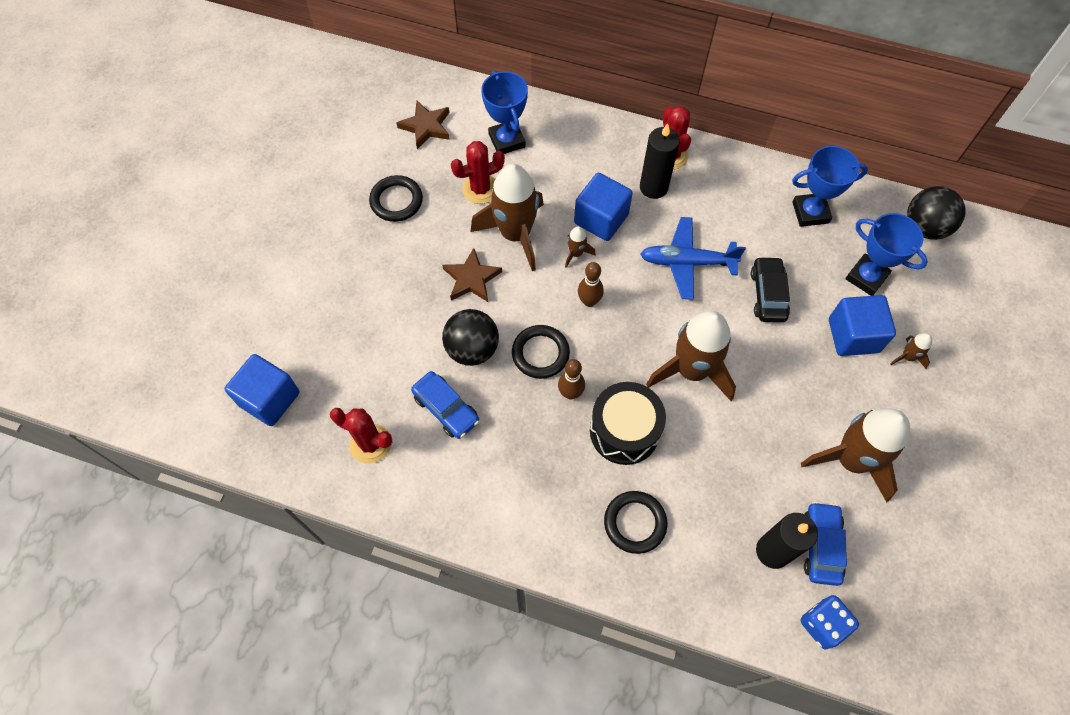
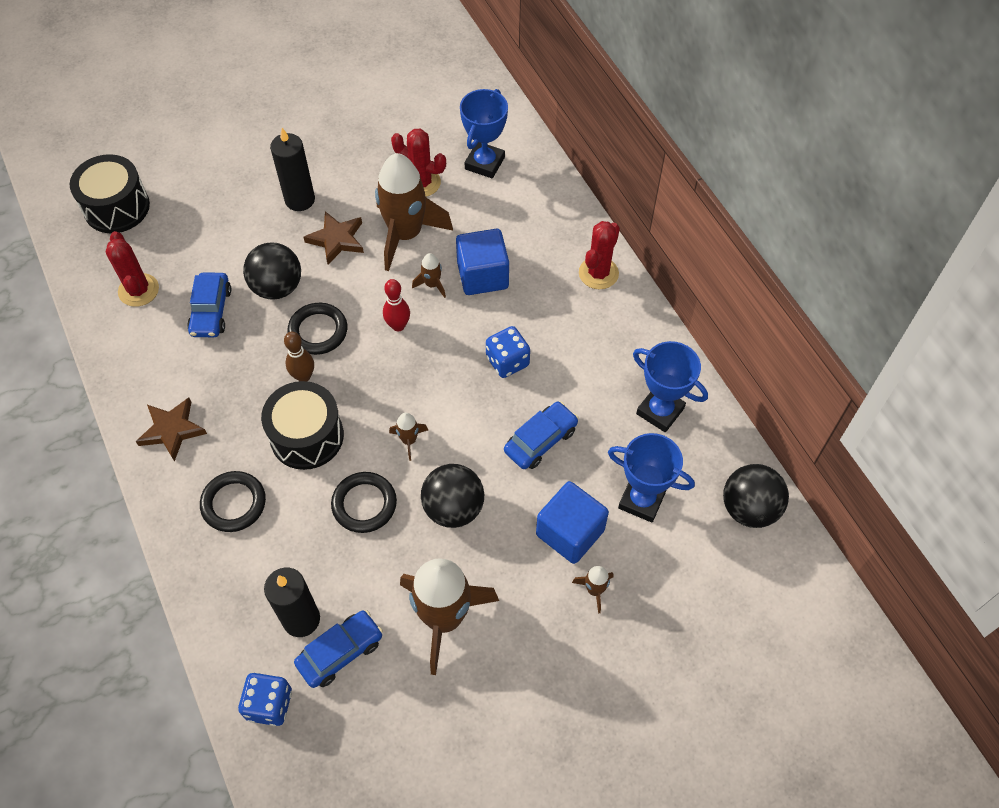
camera: 45 degrees right, 5 degrees down
(269, 399) = (116, 207): blue cube -> black drum
(396, 201) = (353, 144): black ring -> black ring (364, 504)
(426, 126) = (438, 108): brown star -> brown star (172, 430)
(589, 301) = (398, 326): brown bowling pin -> red bowling pin
(653, 187) = (554, 286): black candle -> black candle (300, 200)
(686, 262) = (507, 361): blue plane -> blue dice
(691, 370) = (409, 440): brown rocket -> brown rocket, size x0.42
(768, 294) = (540, 440): black car -> blue car
(772, 387) = (453, 508): none -> black ball
(866, 277) = (641, 500): blue trophy -> blue trophy turned 60 degrees counterclockwise

